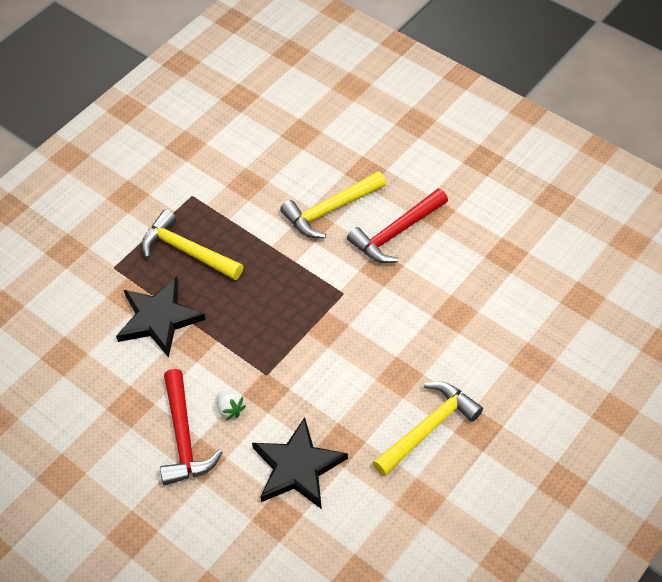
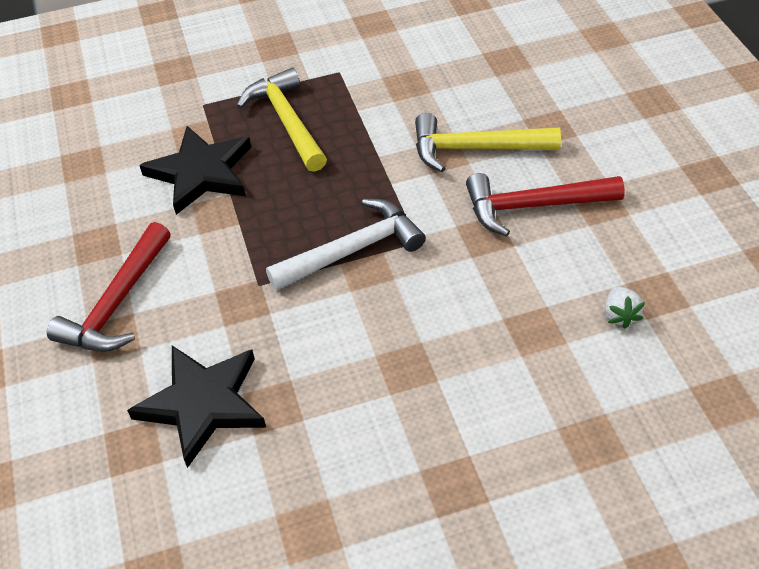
camera: 35 degrees right, 5 degrees down
(230, 409) = (188, 300): white strawberry -> white strawberry (620, 315)
(308, 320) = (352, 250): none -> white hammer
(428, 428) = (391, 447): yellow hammer -> none

